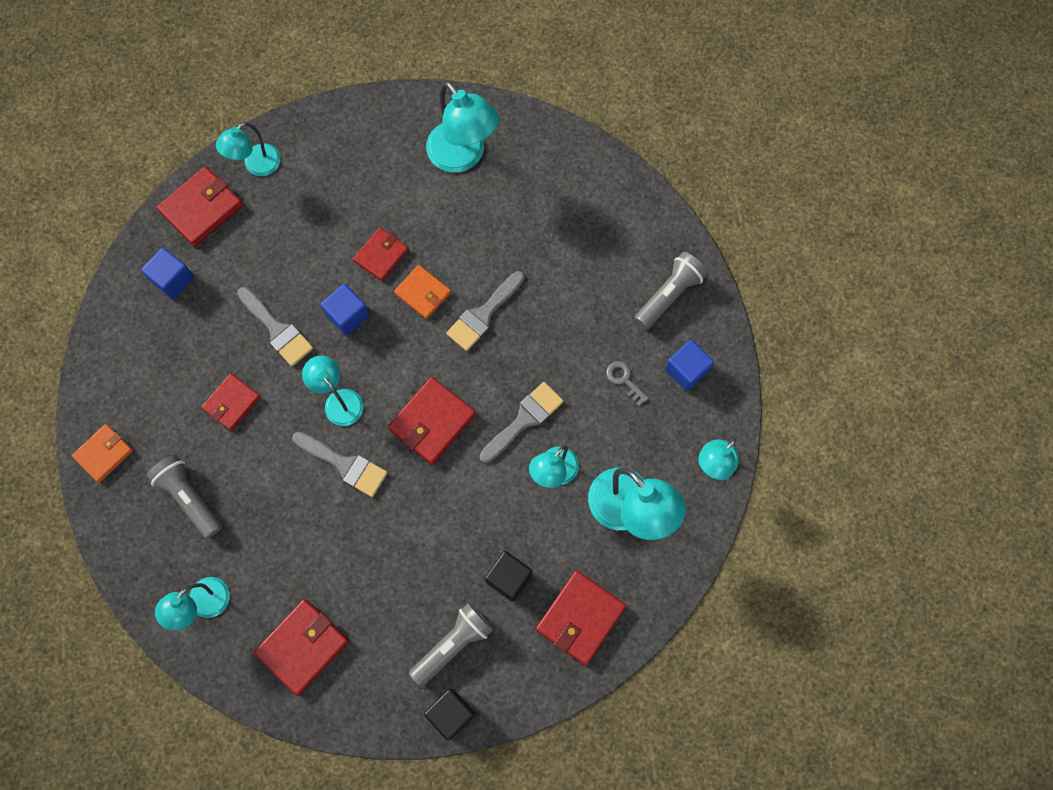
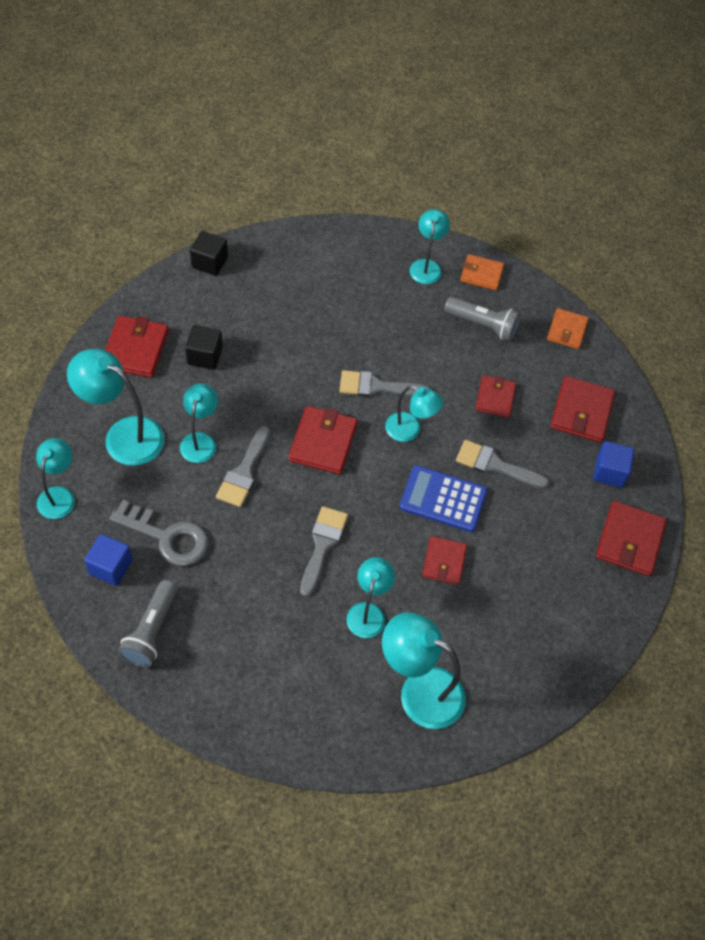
camera: 150 degrees right, 15 degrees down
(256, 166) = (609, 599): turquoise lamp -> turquoise lamp (368, 612)
(302, 646) = (339, 265): red wallet -> red wallet (581, 412)
(347, 315) = (443, 499): blue cube -> blue calculator
(423, 293) = (387, 543): orange wallet -> orange wallet (481, 274)
(453, 644) = (228, 302): grey flashlight -> none
(624, 380) = (167, 537): grey key -> grey key, size x2.04

